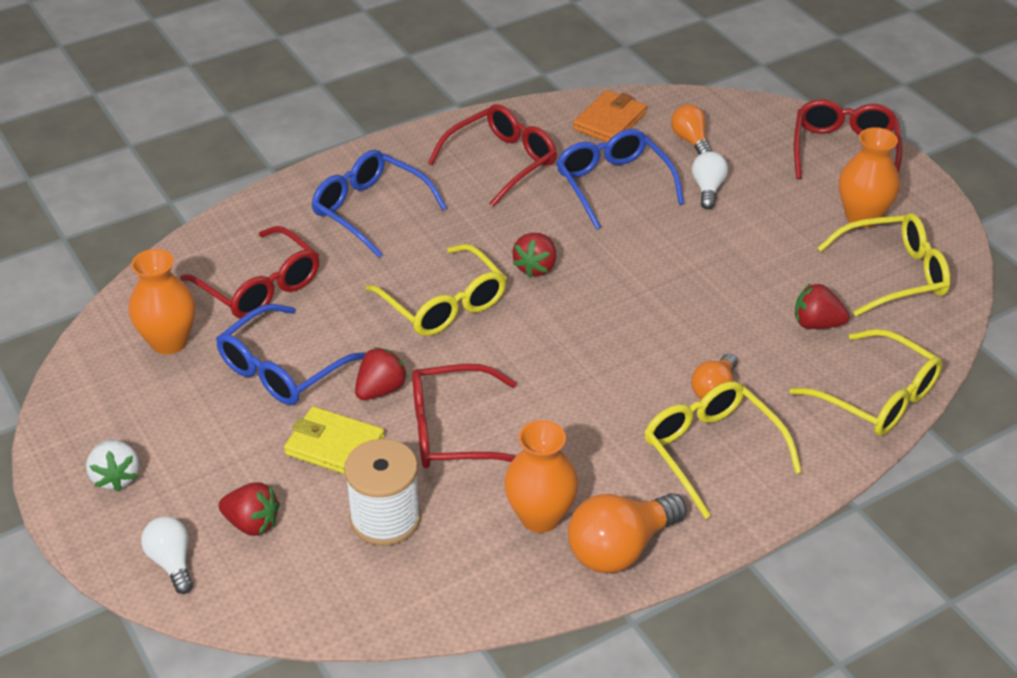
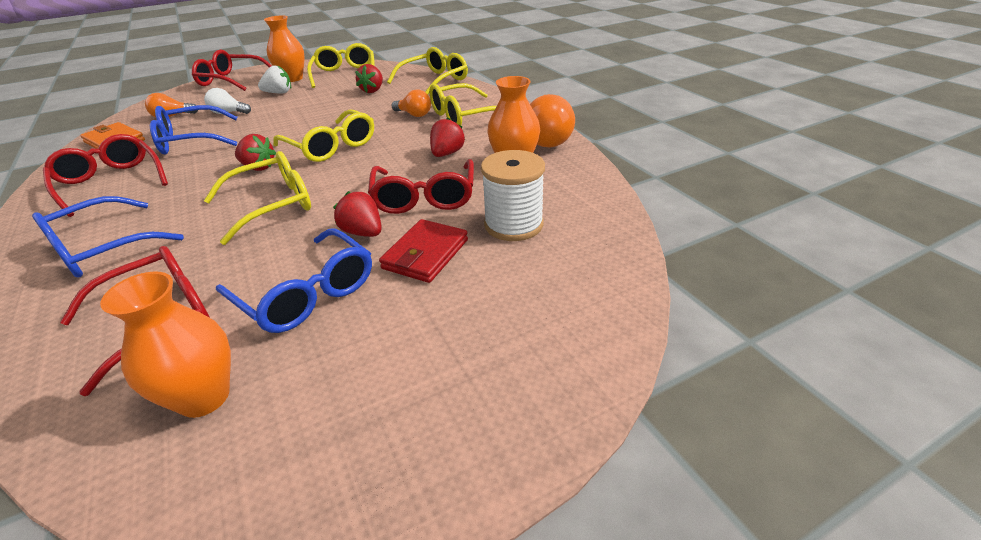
camera: 85 degrees left, 5 degrees down
(116, 477) = (437, 425): white strawberry -> white strawberry (279, 93)
(172, 562) = (572, 354): white light bulb -> none
(252, 523) = (517, 299): red strawberry -> red strawberry (447, 154)
(334, 446) = (425, 254): yellow wallet -> red wallet
(596, 319) = (331, 146): none -> yellow glasses

